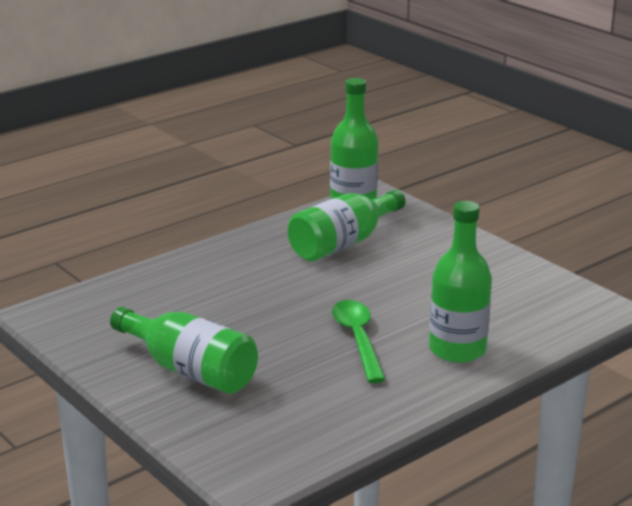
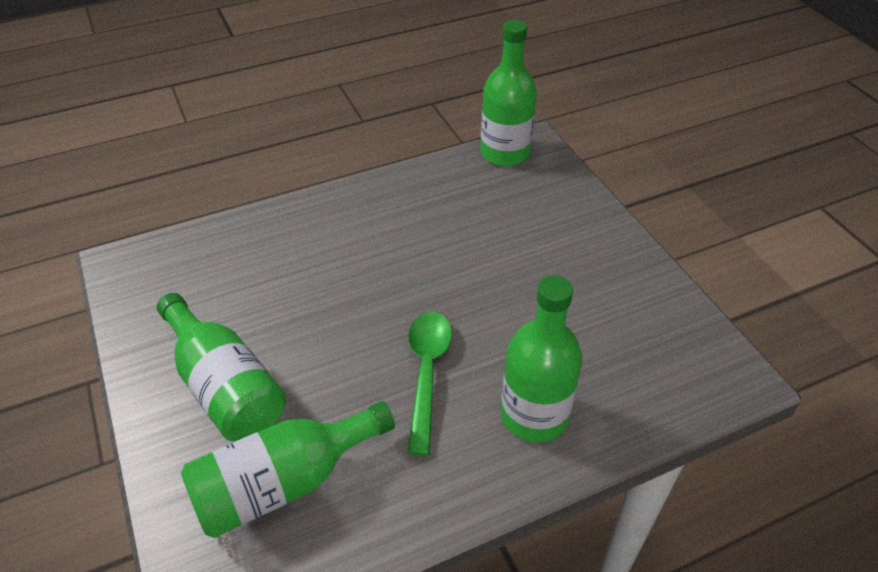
camera: 15 degrees right, 20 degrees up
(343, 243) = (471, 213): green bottle -> green bottle (284, 483)

